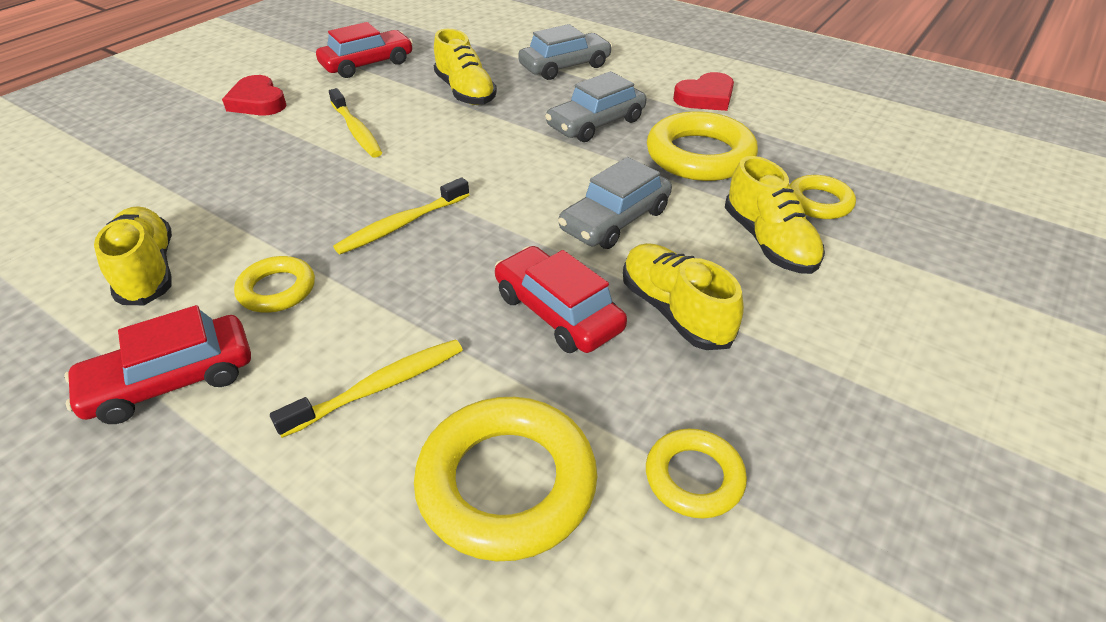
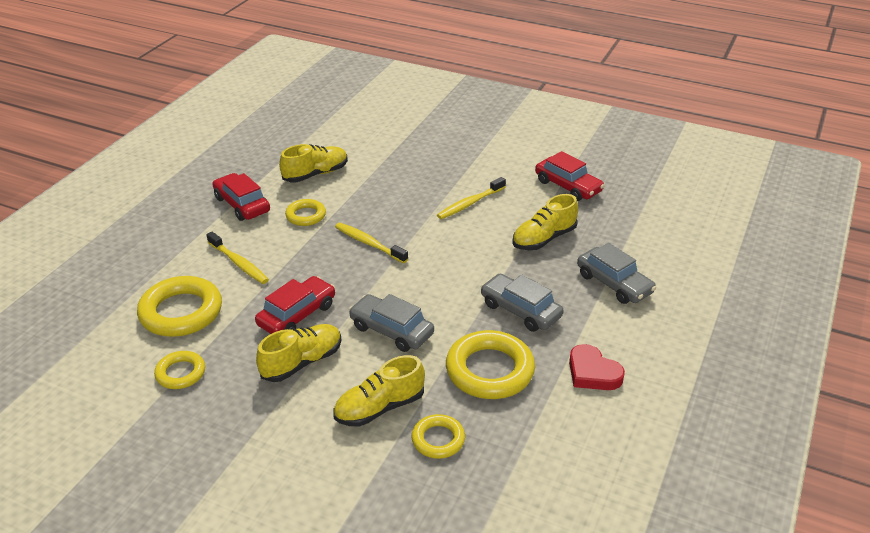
camera: 80 degrees right, 5 degrees down
(258, 102) = (492, 157): red heart -> none

